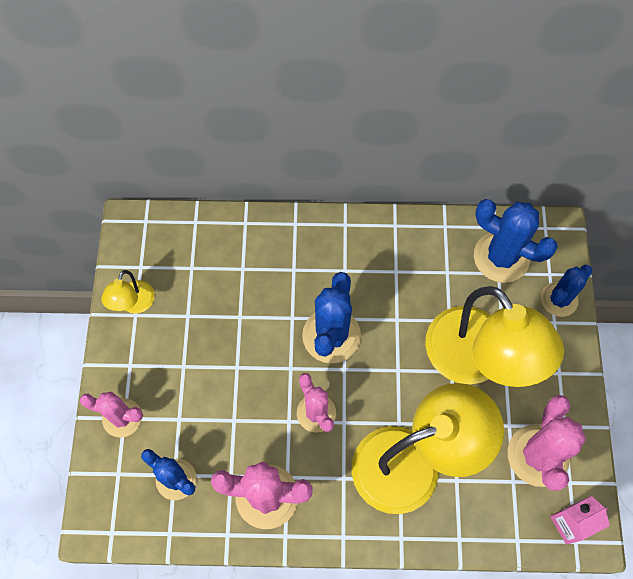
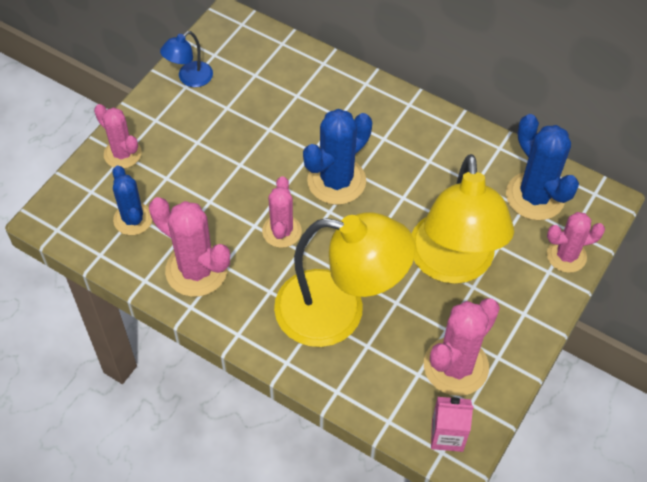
camera: 30 degrees right, 10 degrees down
(134, 304) = (189, 78): yellow lamp -> blue lamp
(559, 299) = (566, 256): blue cactus -> pink cactus

